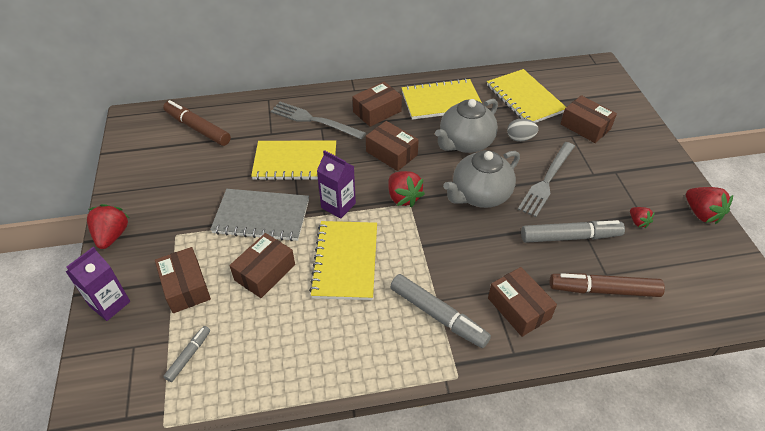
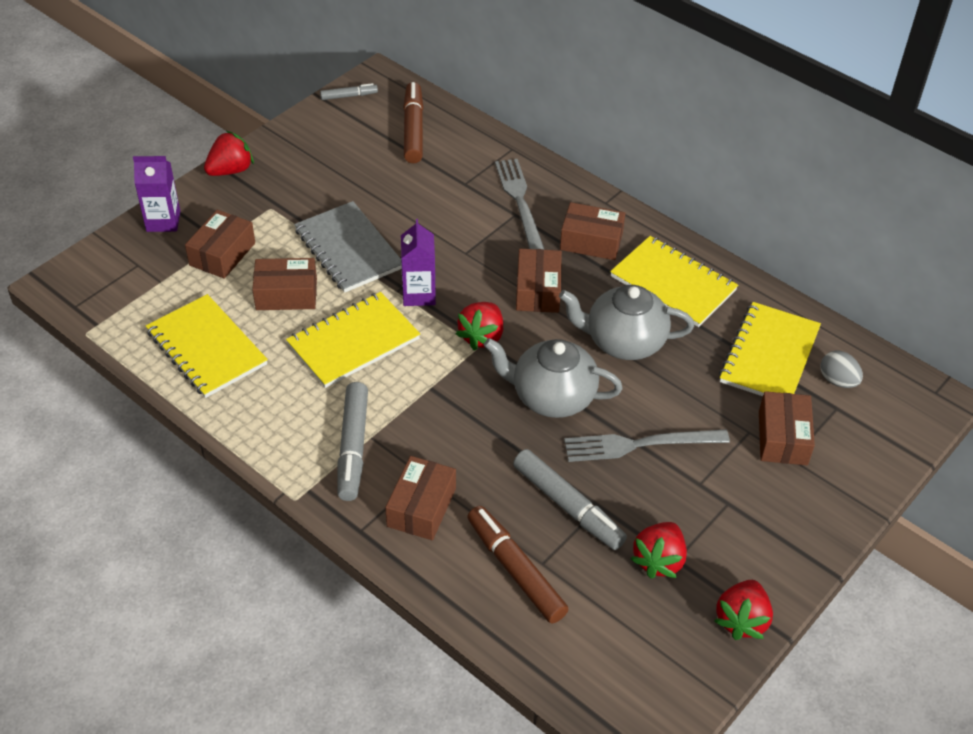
camera: 50 degrees right, 0 degrees up
(189, 356) = (158, 304): grey marker -> grey marker (349, 96)
(295, 162) = (444, 227): yellow notebook -> yellow notebook (206, 348)
(520, 138) = (687, 386): grey egg -> grey egg (837, 381)
(638, 222) = (659, 560): red strawberry -> red strawberry, size x1.77

